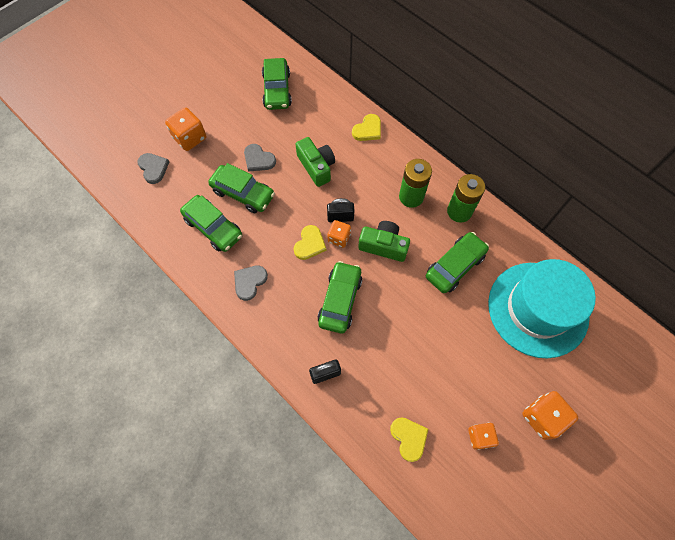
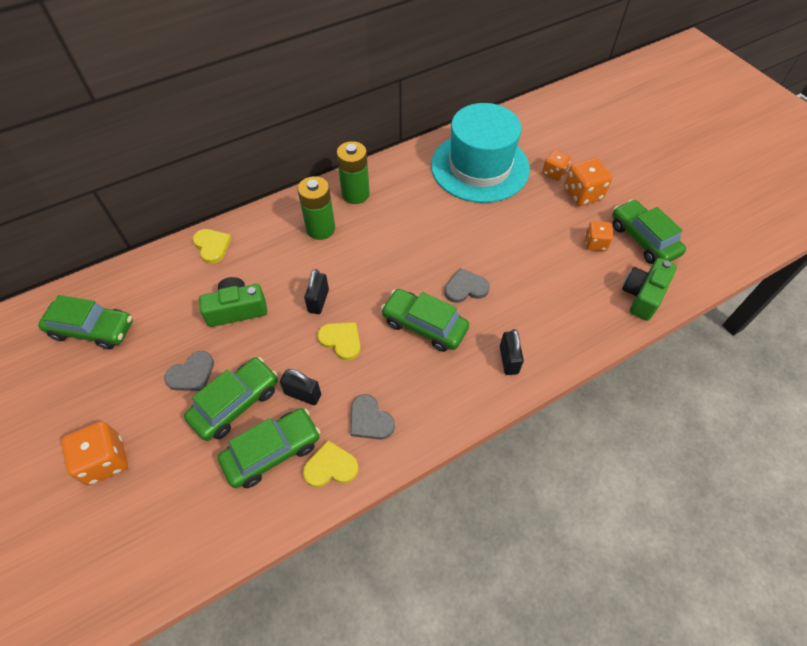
camera: 75 degrees left, 10 degrees down
(153, 168) = (131, 526): grey heart -> grey heart (465, 288)
(259, 232) = (303, 394): none -> black padlock
(339, 238) = (345, 308): orange dice -> orange dice (554, 173)
(383, 246) = (371, 268): green camera -> green camera (643, 295)
(409, 438) = (590, 300): yellow heart -> yellow heart (330, 467)
(454, 266) = (416, 214): green car -> green car (643, 239)

